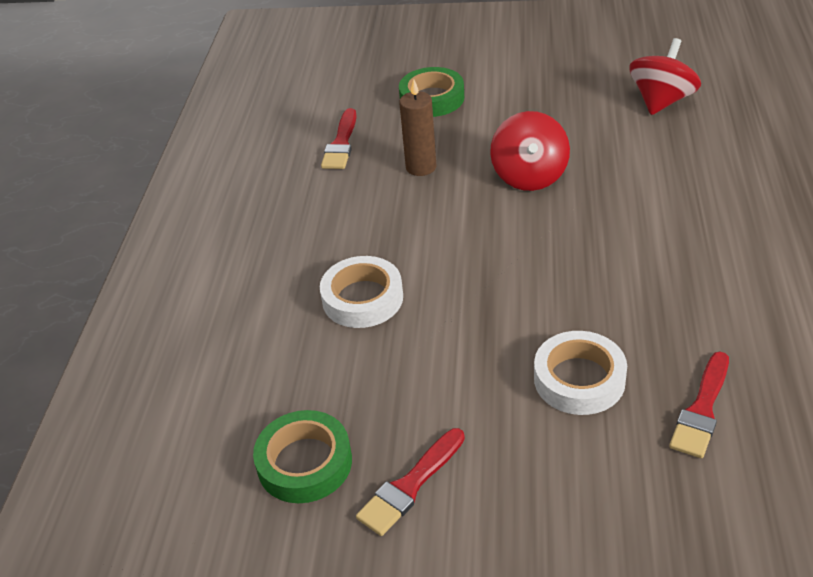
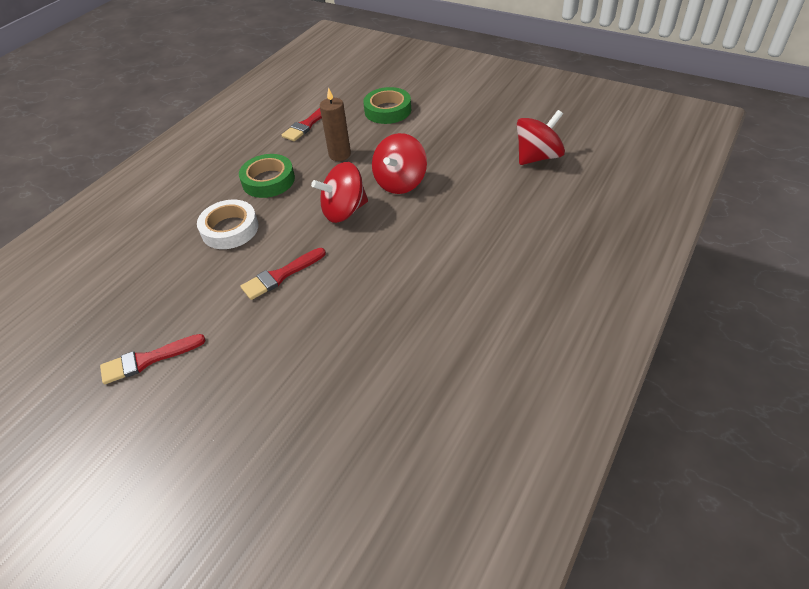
camera: 25 degrees right, 5 degrees up
(304, 463) = (108, 320): green tape -> green tape (268, 180)
(492, 229) = (344, 211): none -> red spinning top
(579, 379) = (304, 333): white tape -> none
(702, 410) = (361, 388): red brush -> red brush (281, 275)

